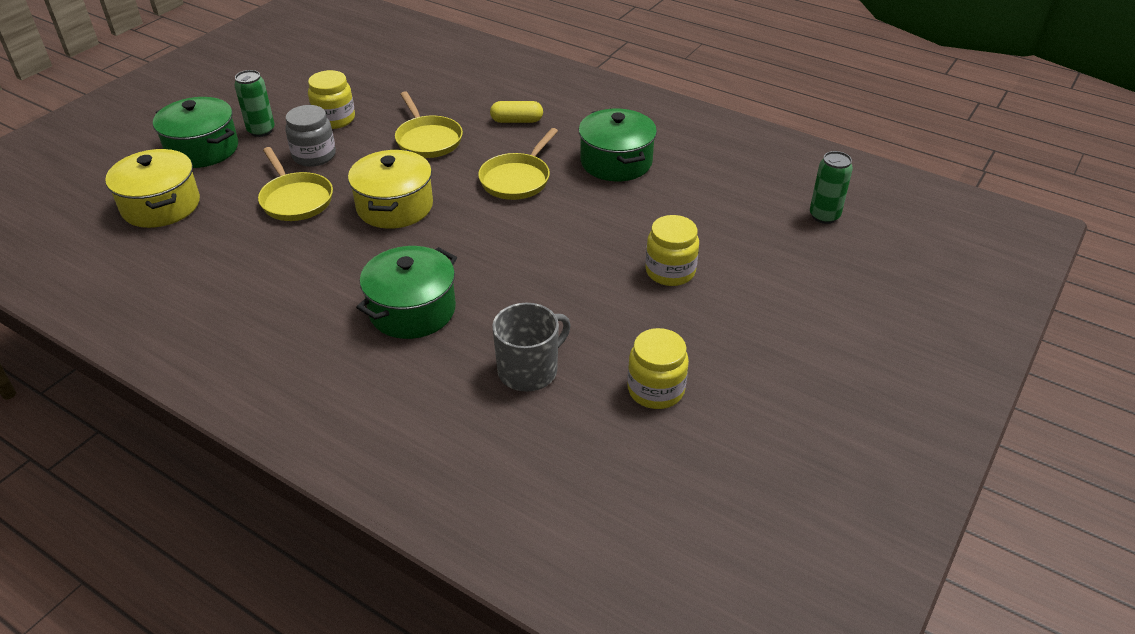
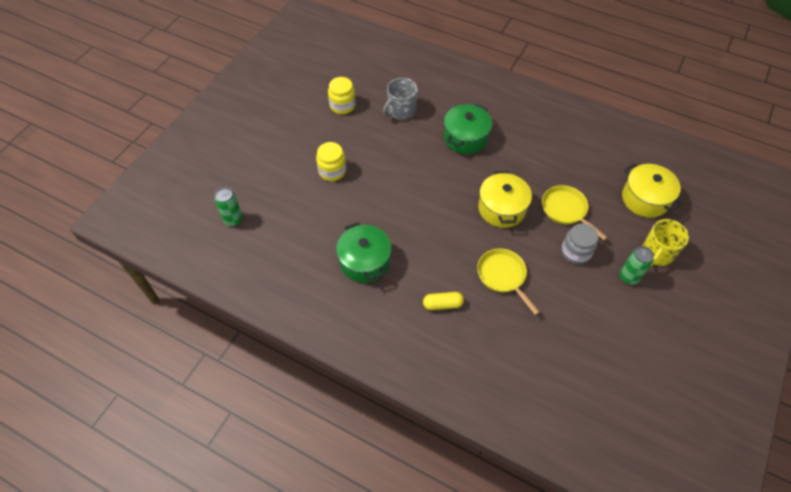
camera: 175 degrees right, 15 degrees up
(202, 149) = (656, 253): green pot -> yellow mug
(334, 119) = (582, 295): yellow jar -> none
(517, 179) = (430, 239): yellow pan -> none

